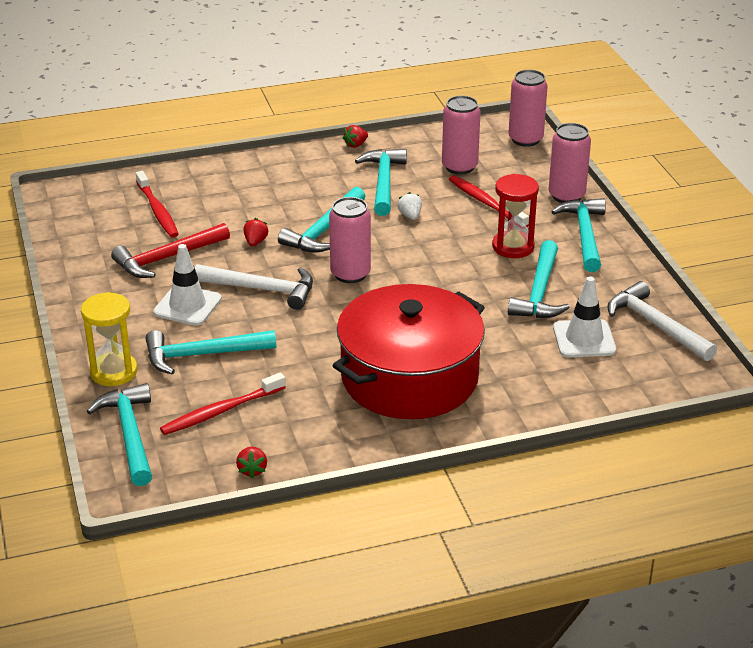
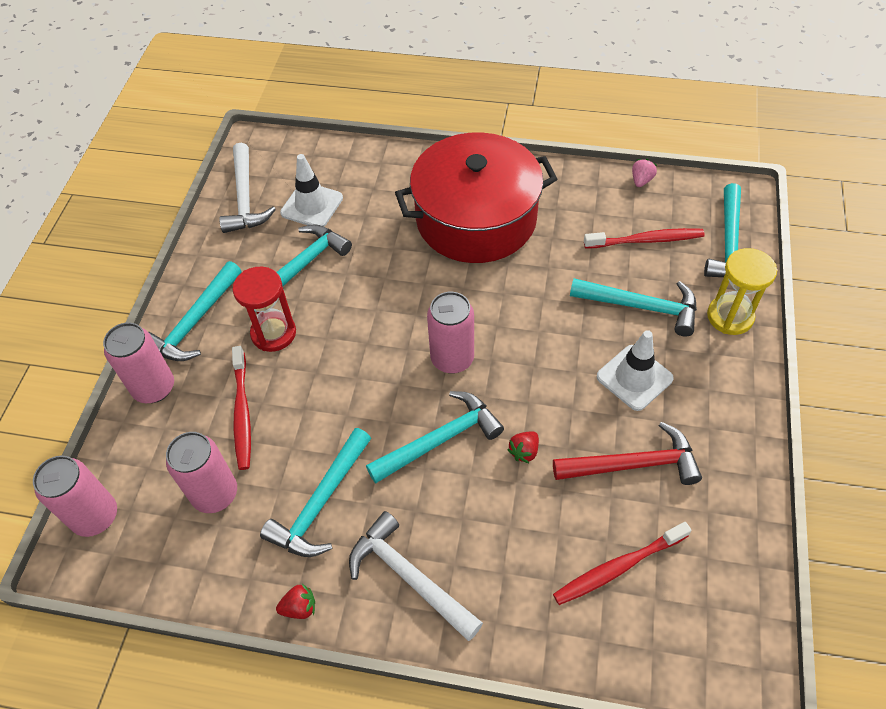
camera: 150 degrees left, 20 degrees up
(157, 211) = (618, 567): red toothbrush -> red toothbrush turned 120 degrees counterclockwise
(252, 470) = (641, 180): red strawberry -> pink strawberry
(262, 289) = (550, 371): white hammer -> white hammer (409, 577)
(410, 216) = (334, 425): white strawberry -> none

